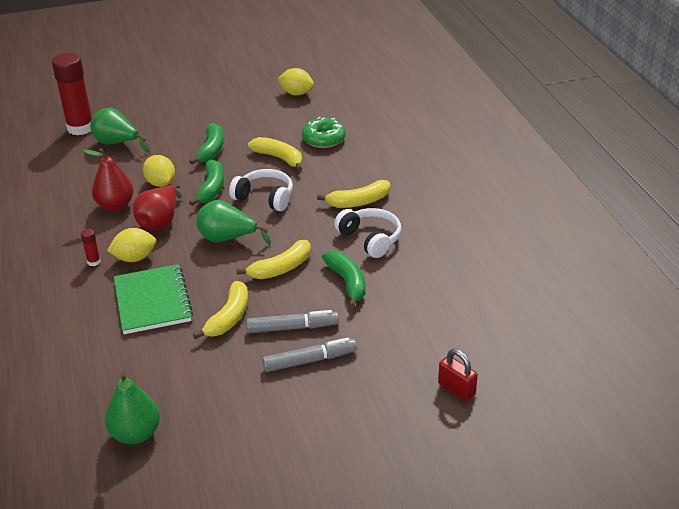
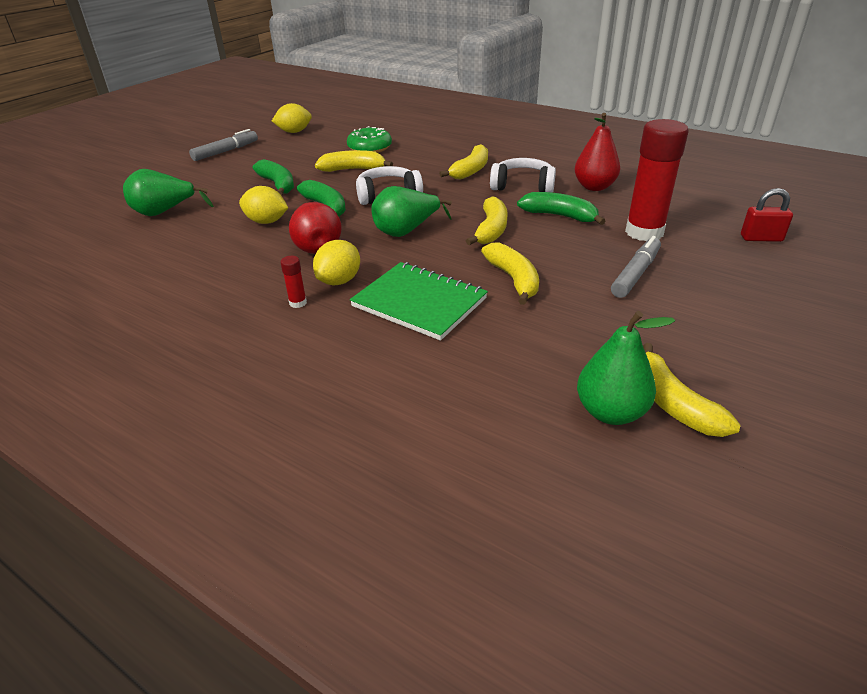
camera: 40 degrees left, 0 degrees up
(80, 128) = (97, 216): red glue stick -> red glue stick (644, 232)
(115, 205) = (244, 253): red pear -> red pear (594, 187)
(173, 452) = (672, 403): none -> yellow banana
(292, 328) = (578, 260): grey marker -> grey marker (226, 151)

